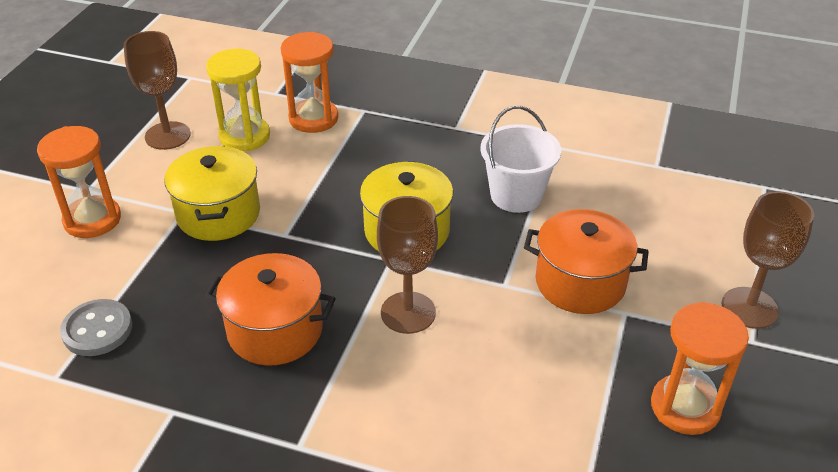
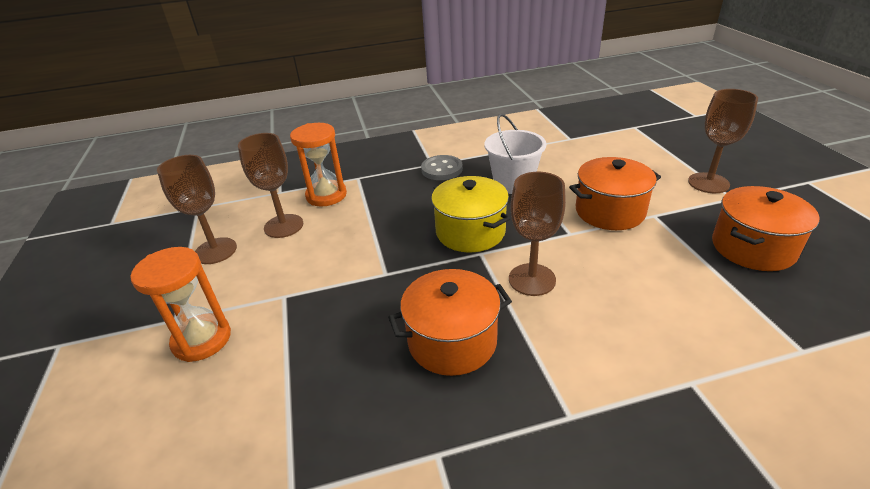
camera: 30 degrees left, 5 degrees down
(97, 329) = (294, 426): grey button -> grey button (442, 169)
(218, 214) = (316, 284): yellow pot -> none
(244, 136) = (283, 226): yellow hourglass -> brown goblet
(685, 407) = (753, 248): orange hourglass -> orange pot

